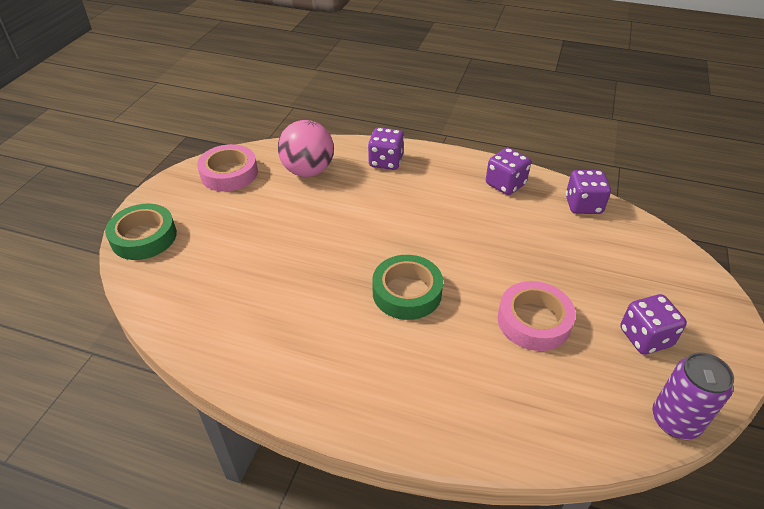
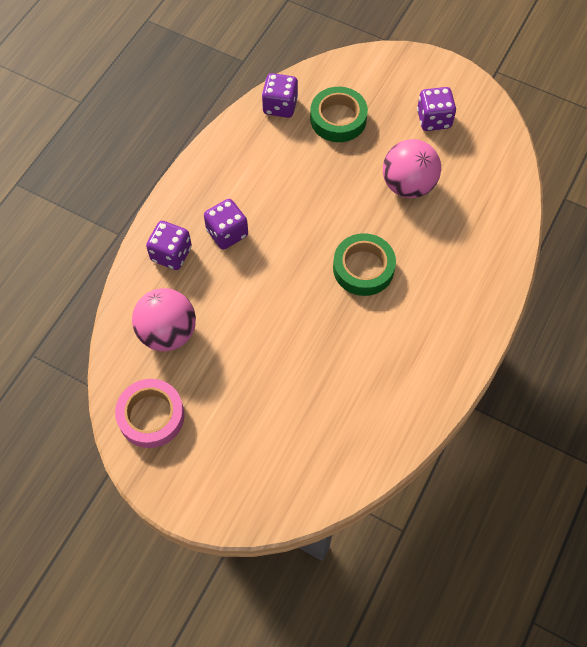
camera: 80 degrees left, 20 degrees up
(144, 237) = (244, 502): green tape -> green tape (338, 119)
(505, 184) = (236, 157): purple dice -> purple dice (227, 233)
(534, 321) = (408, 185): pink tape -> pink ball
(675, 420) = (503, 130): purple can -> none

